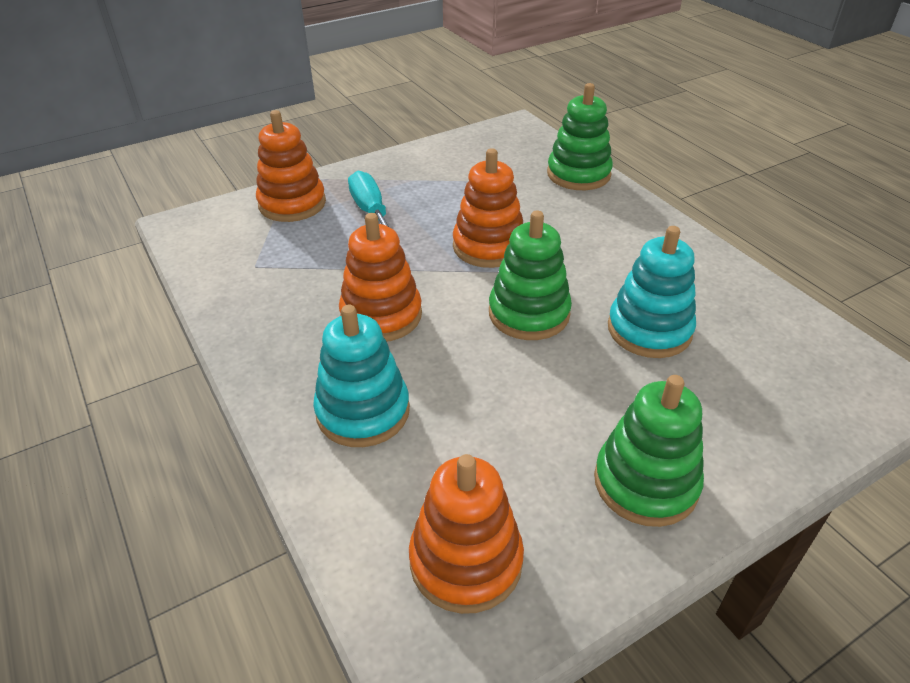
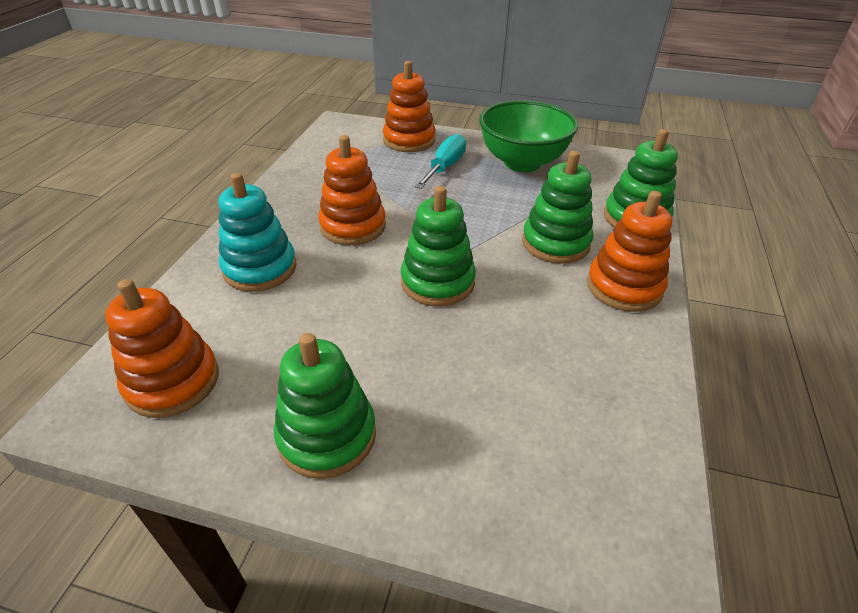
camera: 45 degrees right, 0 degrees up
(429, 172) = (522, 162): none -> green bowl
(489, 246) = (483, 227): orange stacking toy -> orange stacking toy (624, 287)
(558, 226) = (555, 243): none -> green stacking toy
(649, 330) = (503, 350): turquoise stacking toy -> none

